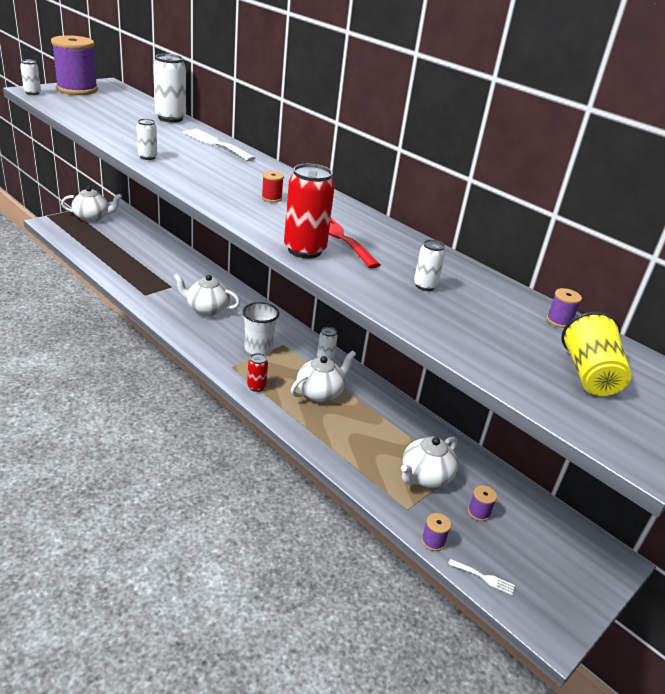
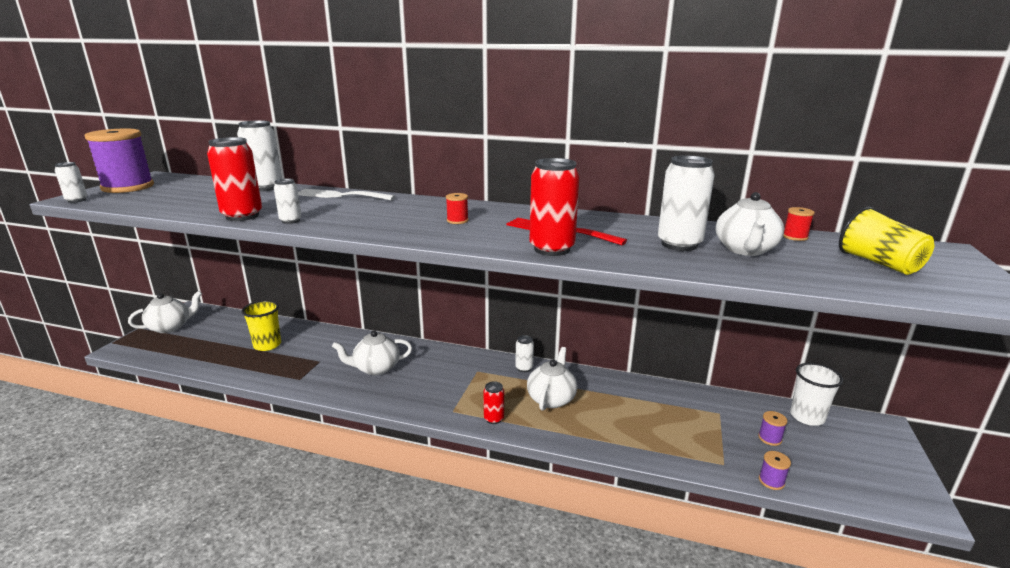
camera: 25 degrees left, 10 degrees down
(120, 142) = (242, 216): none -> red can
(146, 258) = (267, 345): none -> yellow cup
(258, 349) = (459, 384): white cup -> white cup (807, 417)
(425, 286) = (679, 244): white can -> white can, size x1.87
(425, 477) = (704, 429): white teapot -> white teapot (745, 250)
(484, 577) = (836, 490): white fork -> none
(559, 321) = (795, 237): purple spool -> red spool

